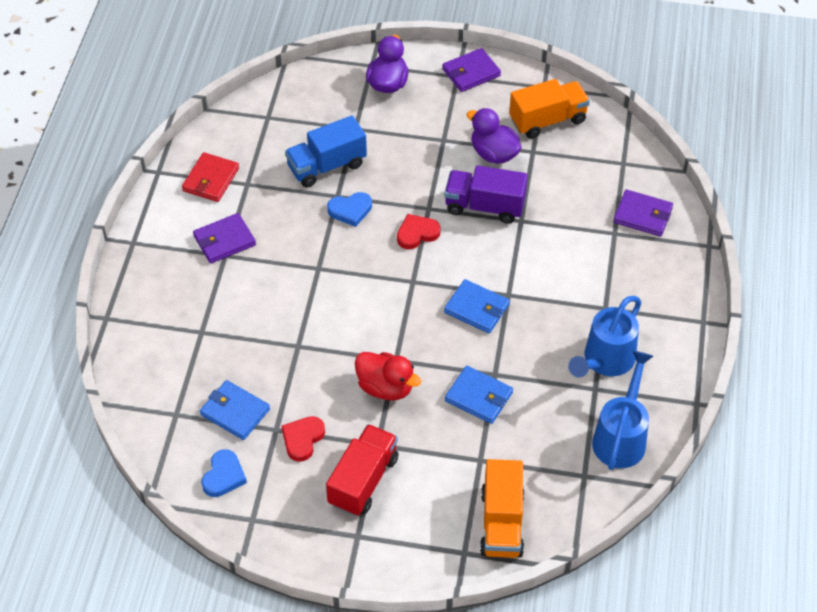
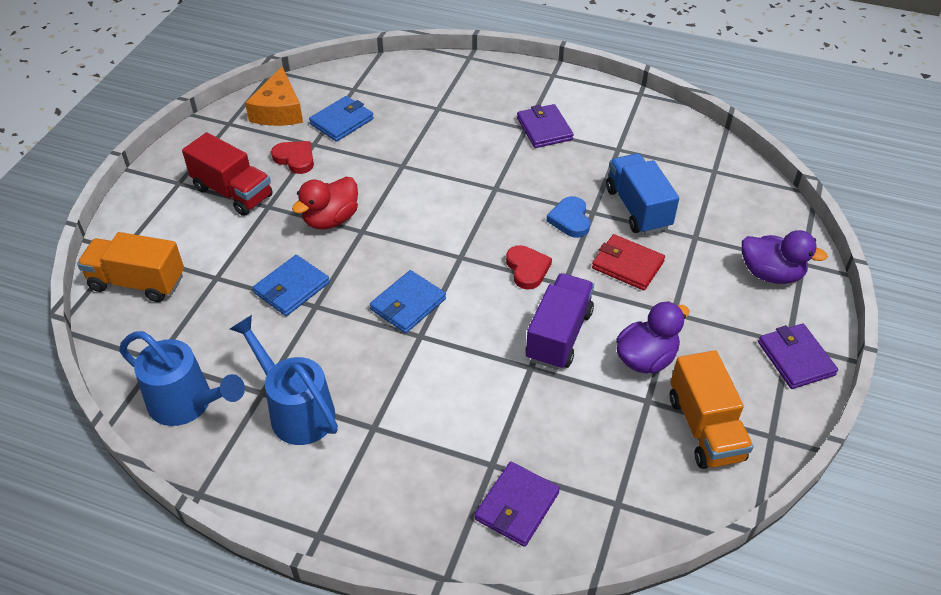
camera: 100 degrees right, 5 degrees down
(211, 179) = (626, 125): red wallet -> red wallet (627, 265)
(224, 476) = (279, 110): blue heart -> orange cheese

